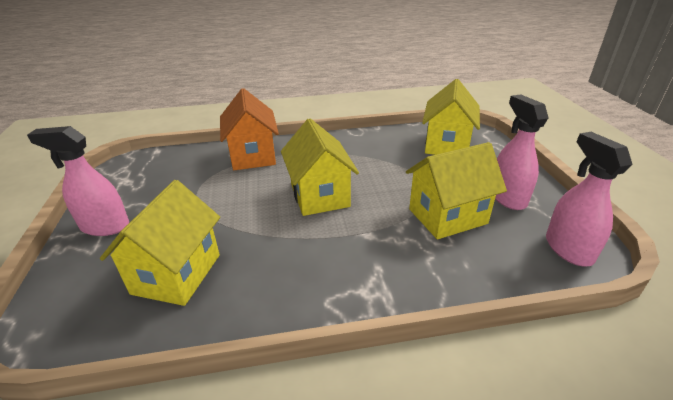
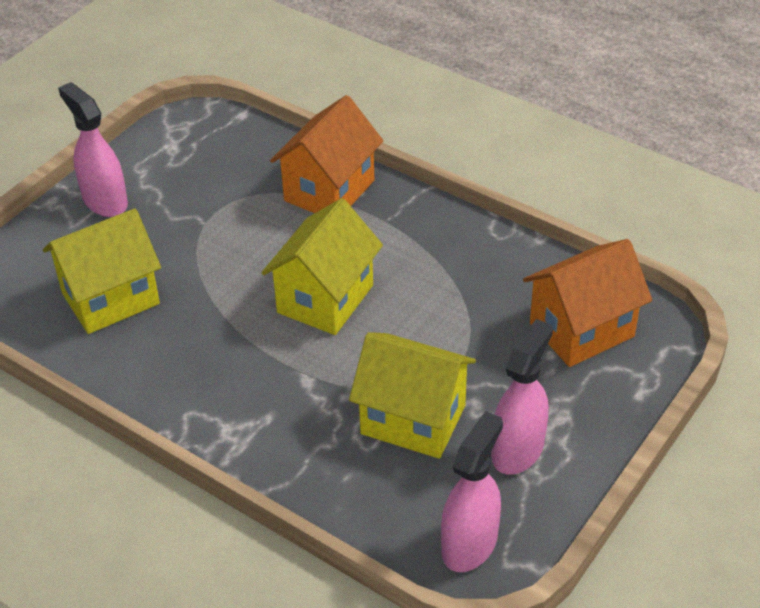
camera: 45 degrees right, 10 degrees up
(446, 145) = (581, 330): yellow house -> orange house

